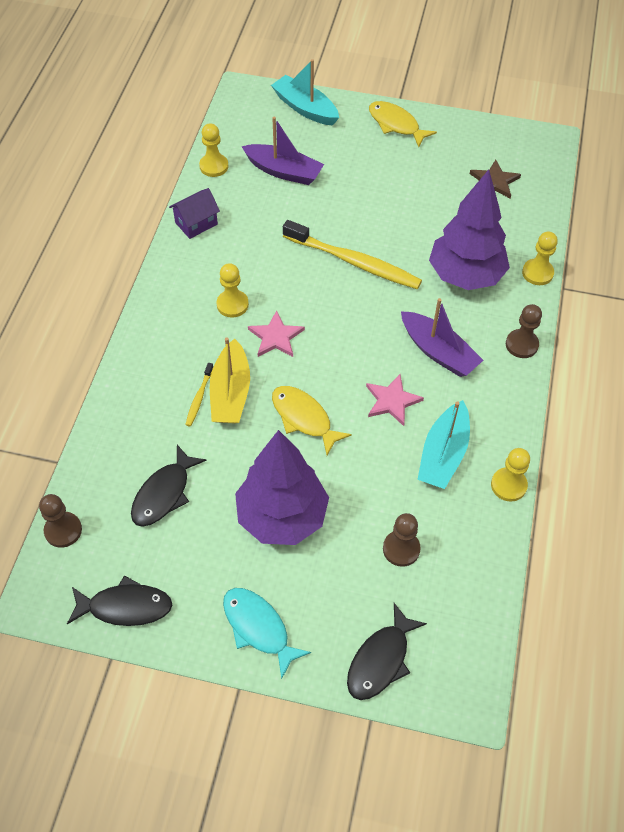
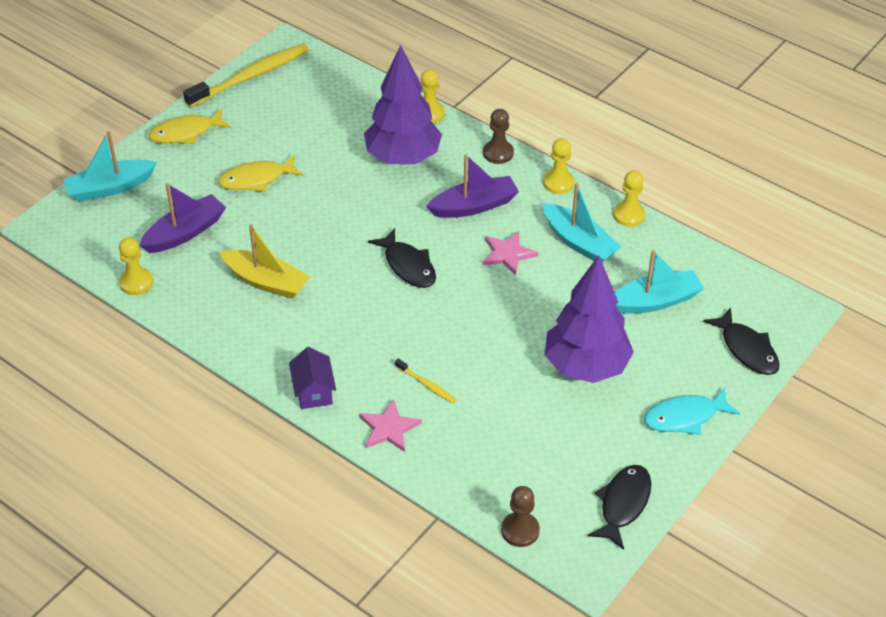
camera: 65 degrees left, 10 degrees down
(164, 493) = (519, 442): black fish -> black fish (408, 266)
(196, 223) = (205, 320): purple house -> purple house (313, 391)
(231, 393) = (434, 360): yellow boat -> yellow boat (266, 281)
(232, 304) = (330, 326): yellow pawn -> yellow pawn (558, 183)
(276, 337) = (390, 307): pink star -> pink star (389, 428)
(304, 418) = (492, 318): yellow fish -> yellow fish (256, 179)
(353, 262) = (336, 223): yellow toothbrush -> yellow toothbrush (250, 77)
(401, 549) = (655, 301): brown pawn -> turquoise boat
(494, 181) = (308, 97): brown star -> none

